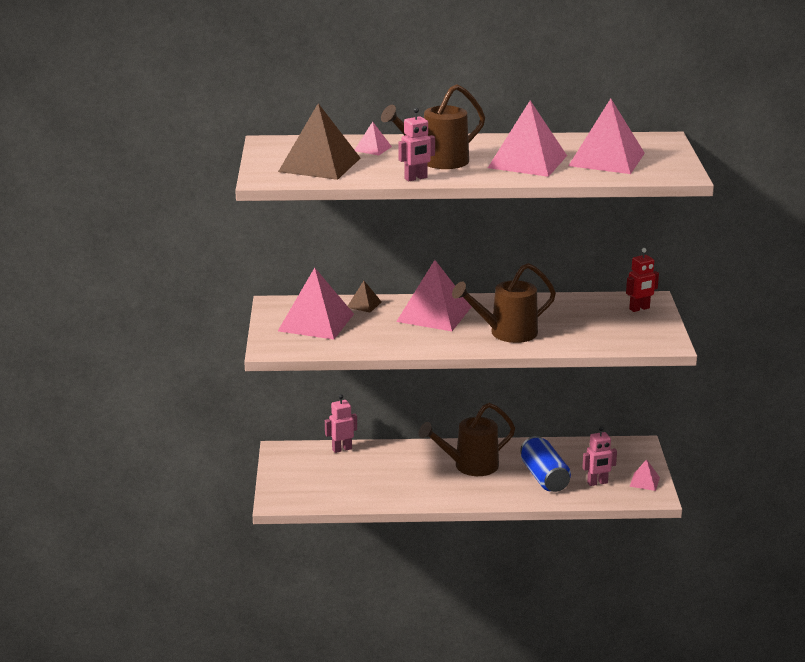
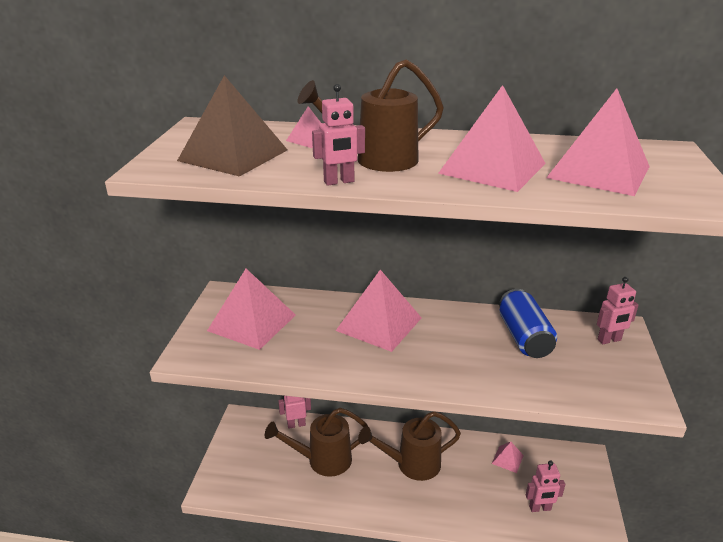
camera: 10 degrees right, 5 degrees up
(364, 304) = (311, 303): brown pyramid -> none
(506, 333) = (452, 362): brown watering can -> brown watering can (322, 460)
(544, 477) = (484, 492): blue can -> blue can (524, 337)
(639, 309) = (609, 340): red robot -> pink robot
(644, 481) = (591, 513): pink pyramid -> pink pyramid (507, 459)

